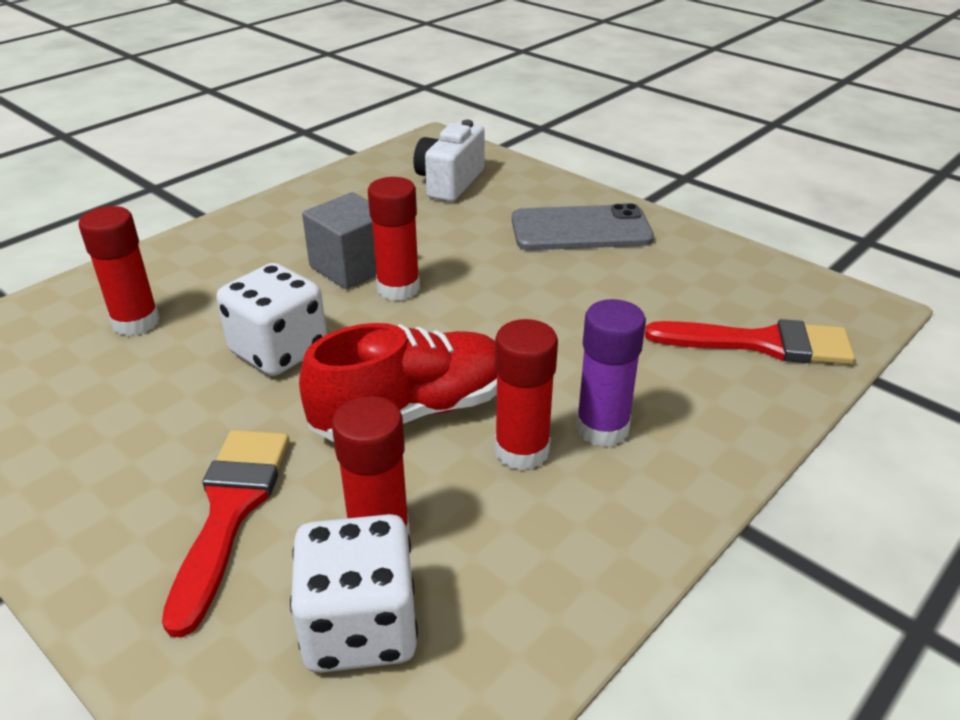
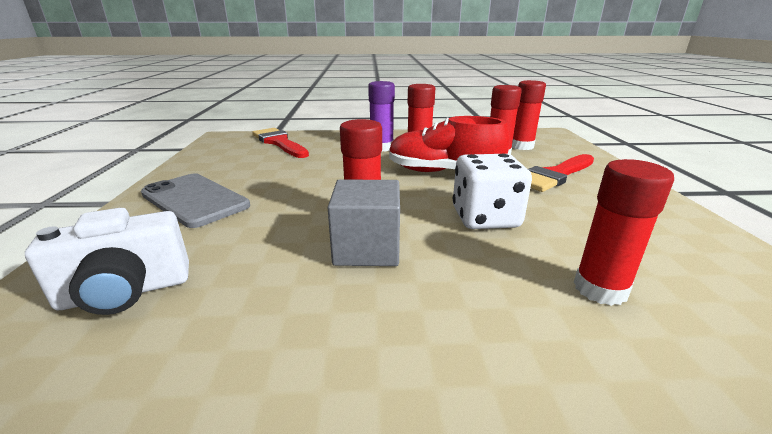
camera: 135 degrees left, 10 degrees down
(360, 627) = (521, 146): white dice -> red glue stick

